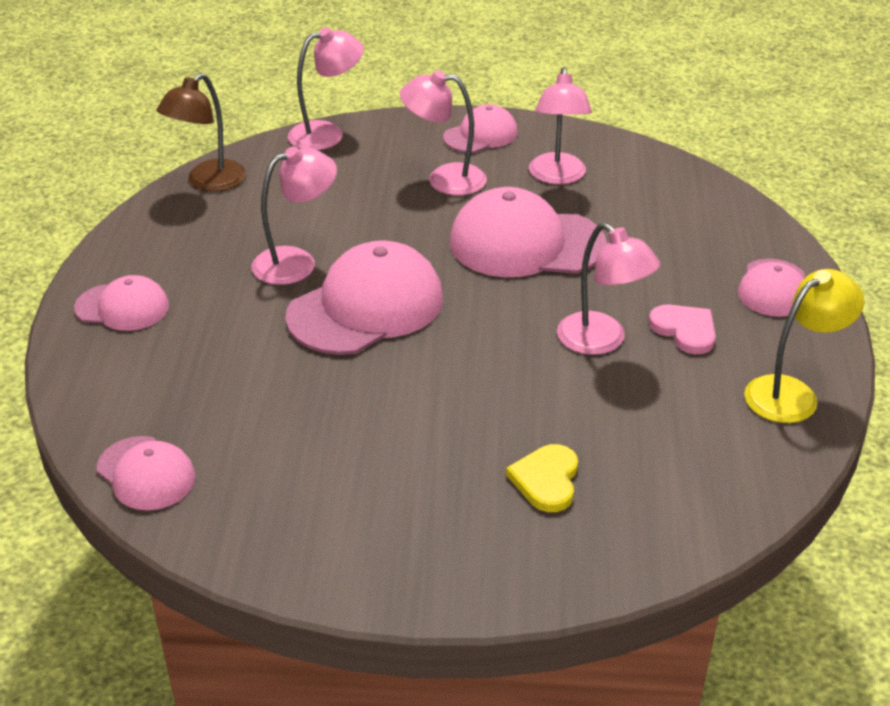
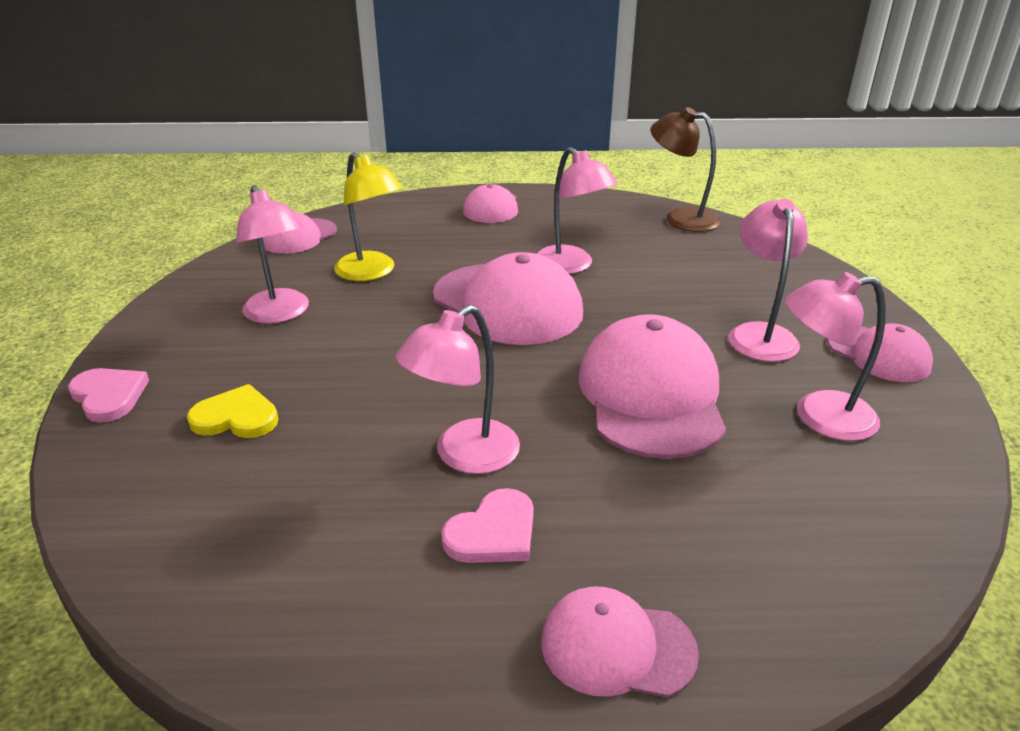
camera: 85 degrees right, 5 degrees down
(327, 134) = (805, 262): pink lamp -> pink lamp (280, 314)
(504, 585) = (109, 396): none -> pink heart
(792, 393) = (351, 647): yellow lamp -> yellow lamp (371, 272)

